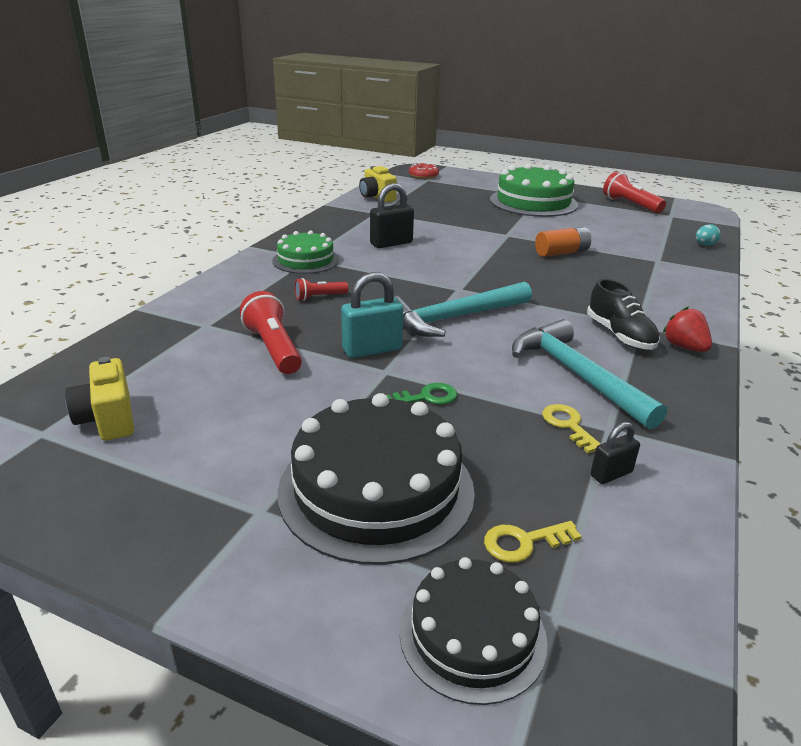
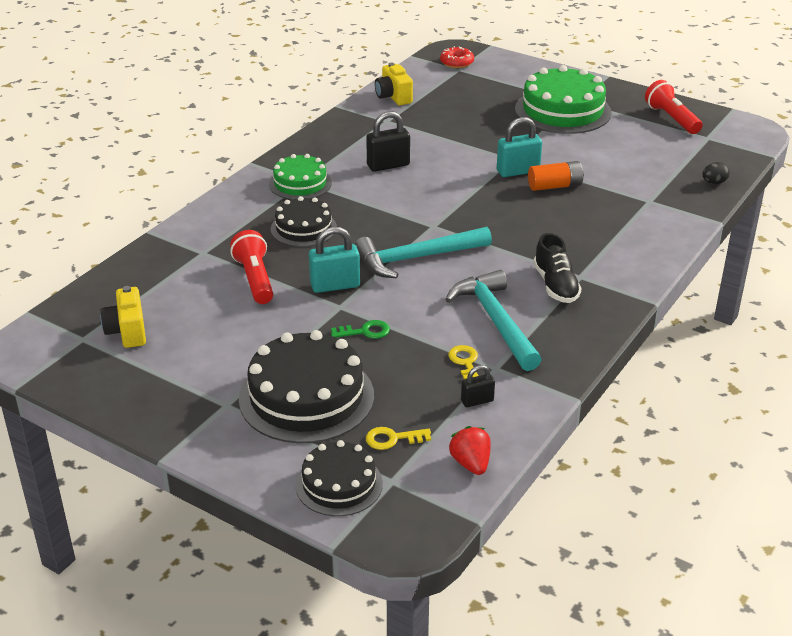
camera: 10 degrees right, 5 degrees up
(319, 297) = (303, 228): red flashlight -> black cake
(519, 243) = (518, 171): none -> turquoise padlock
(684, 347) = (606, 301): red strawberry -> red strawberry (471, 464)
(704, 245) = (714, 182): turquoise egg -> black egg

